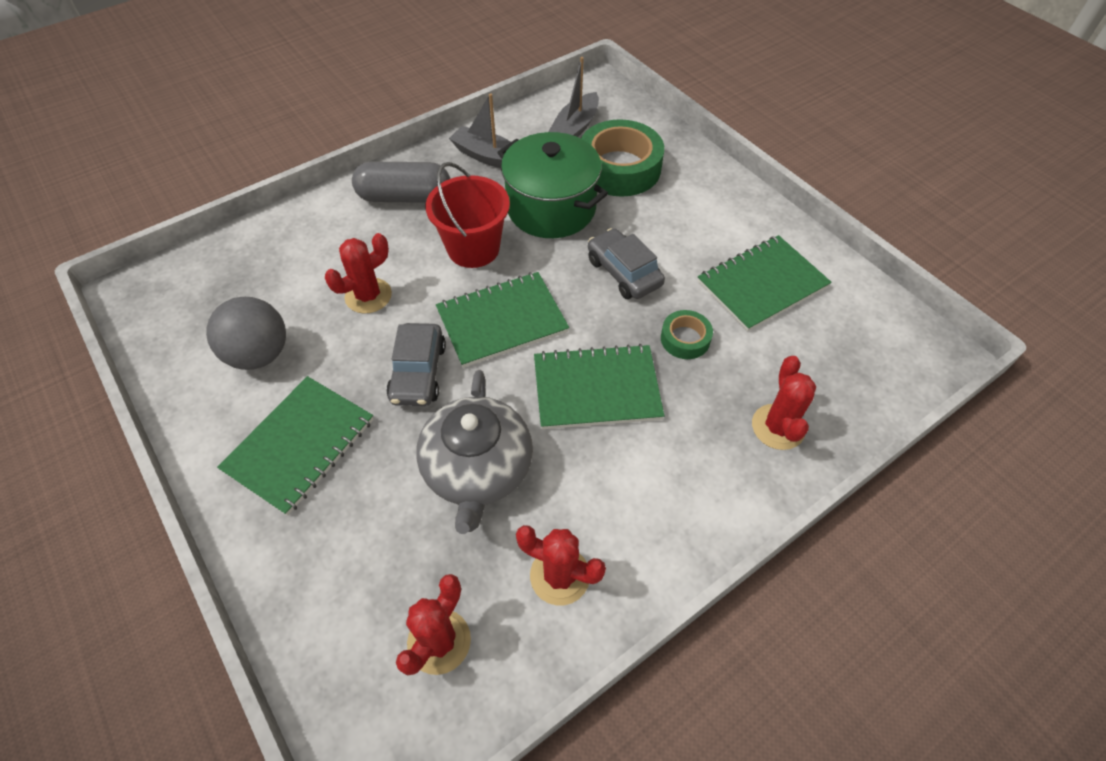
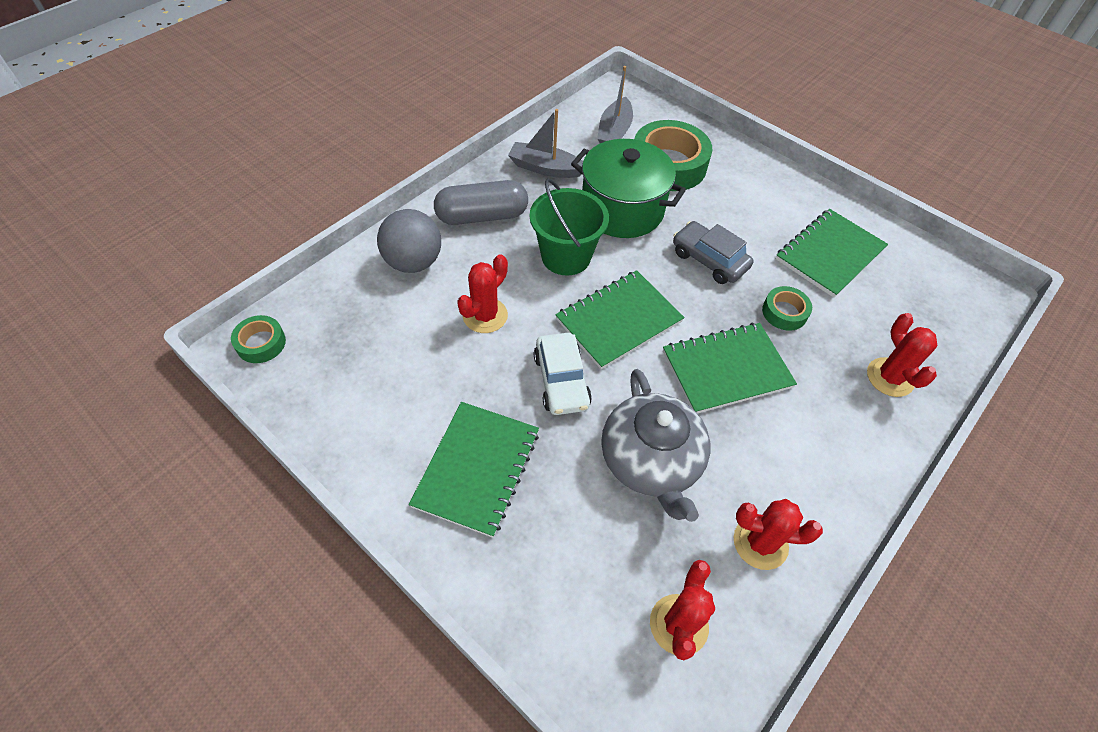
camera: 15 degrees left, 0 degrees up
(147, 291) = (261, 343): none -> green tape
(259, 354) = (402, 388): grey ball -> grey ball (413, 262)
(418, 373) = (561, 381): grey car -> white car
(473, 248) = (566, 256): red bucket -> green bucket

